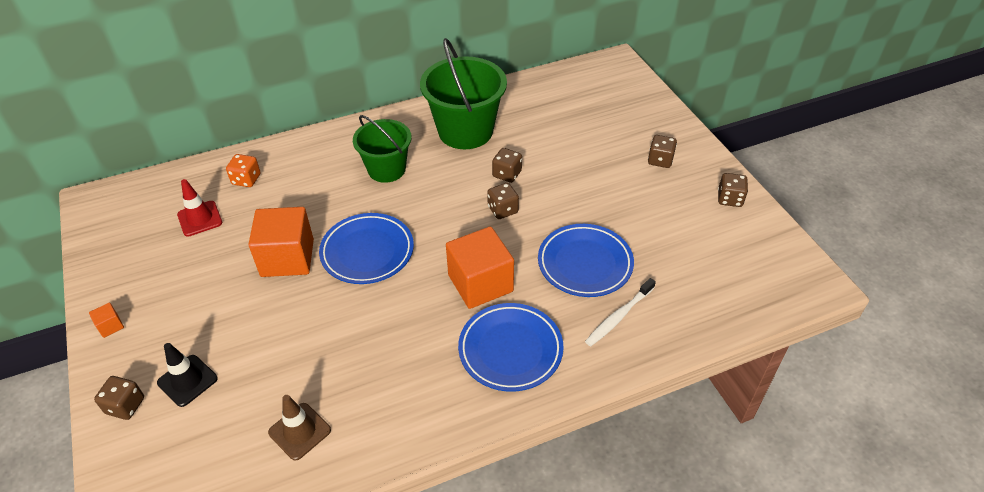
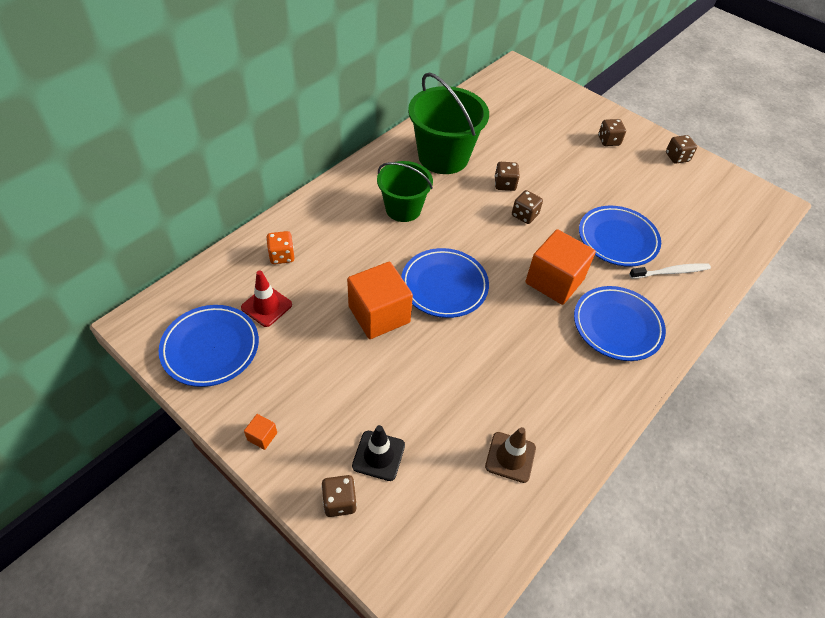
camera: 30 degrees left, 5 degrees up
(129, 238) = (210, 348): none -> blue plate
(618, 316) = (671, 272): white toothbrush -> white toothbrush turned 120 degrees counterclockwise

